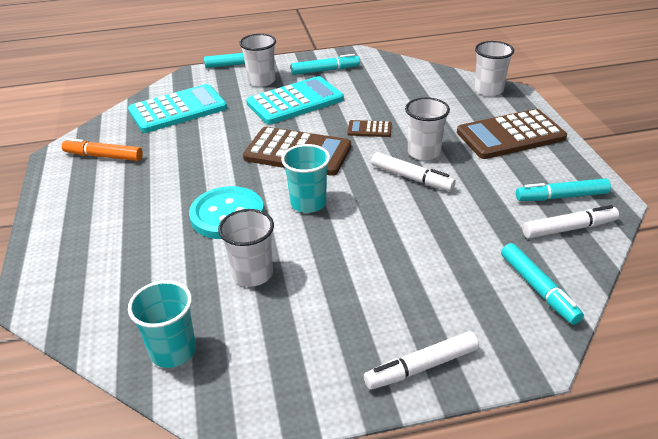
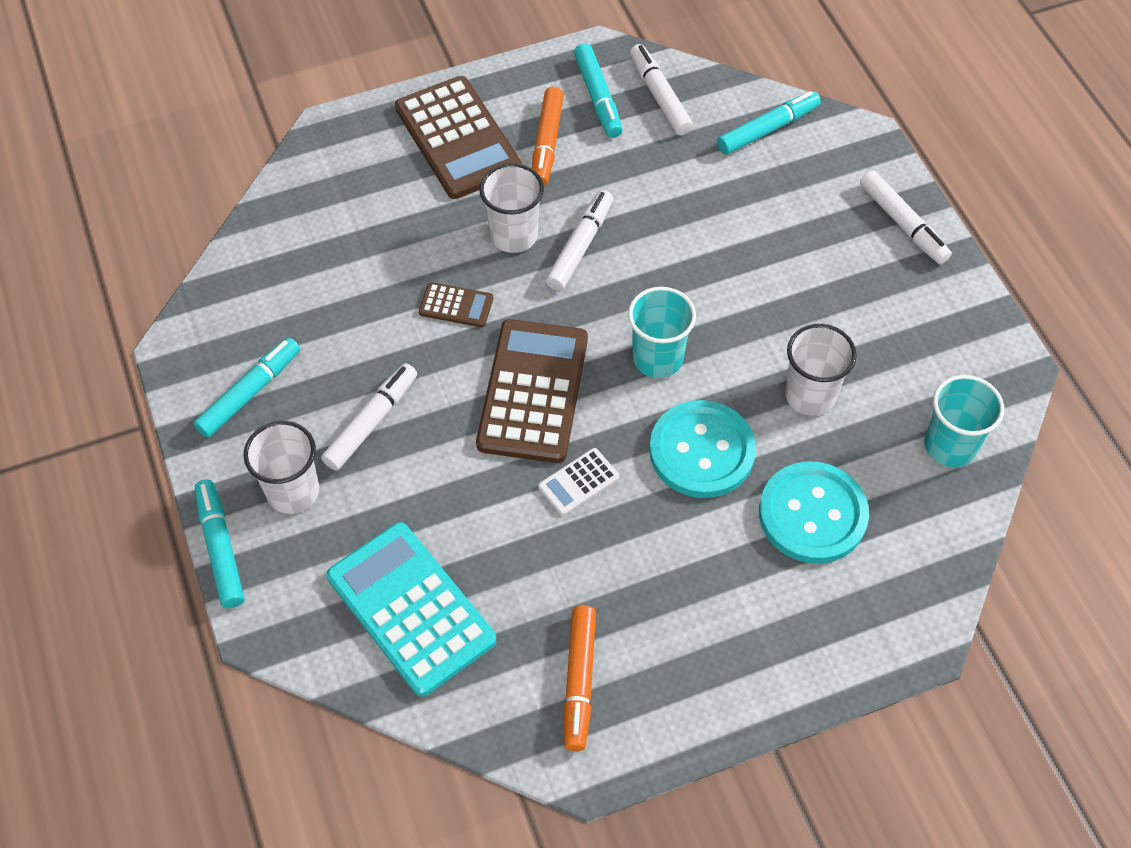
camera: 100 degrees left, 20 degrees up
(154, 260) = (812, 514): none -> turquoise button
(227, 164) = (578, 482): none -> white calculator
(295, 101) = (371, 422): turquoise calculator -> white marker
(325, 70) = (250, 392): turquoise marker -> turquoise marker turned 60 degrees clockwise
(369, 129) = (456, 305): brown calculator -> brown calculator turned 75 degrees counterclockwise
(488, 90) = (322, 159): white cup -> none
(509, 170) = (547, 143): none -> orange marker

